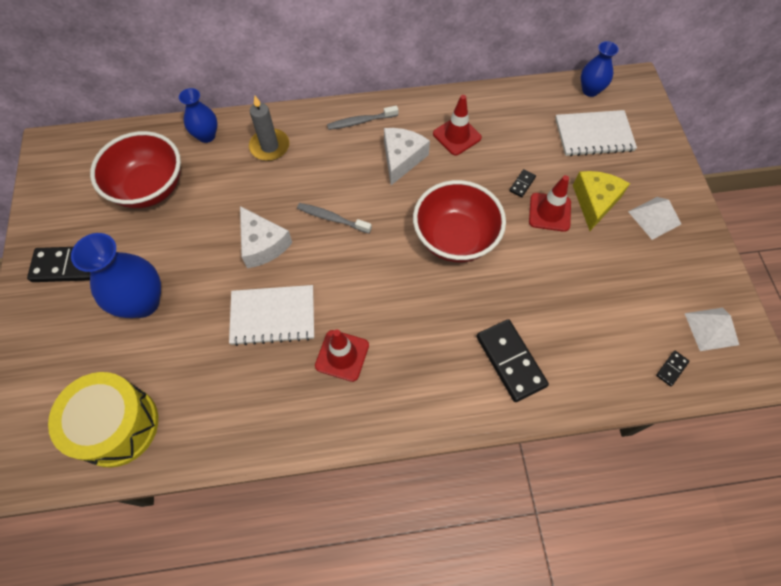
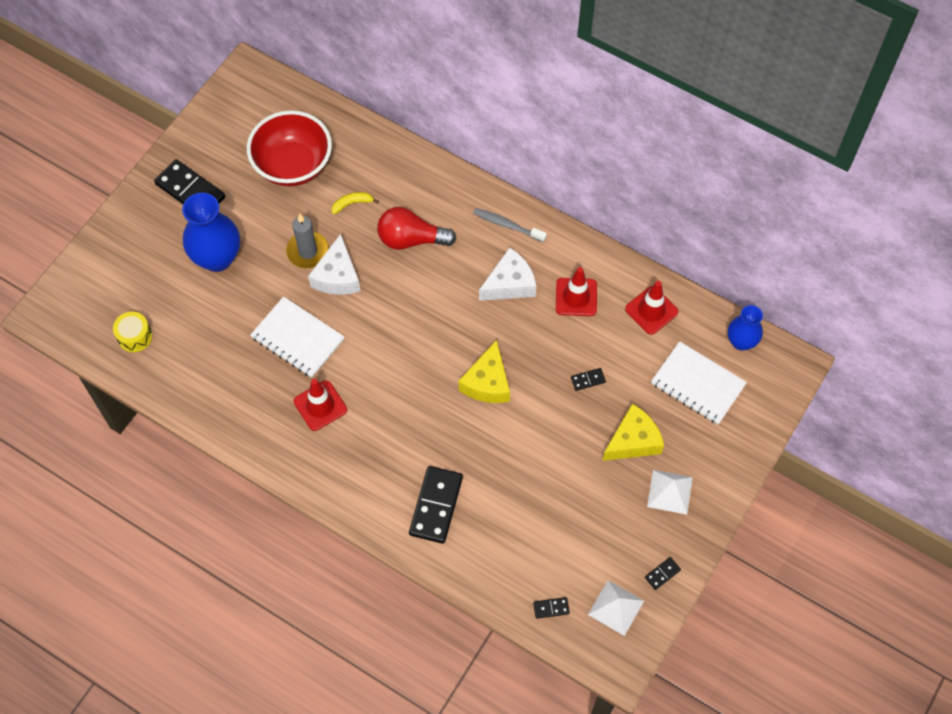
camera: 40 degrees right, 0 degrees up
(117, 425) = (135, 336): yellow drum -> yellow drum, size x0.49
(206, 136) = (372, 148): blue vase -> none
(226, 184) = (352, 204): none -> yellow banana
(269, 146) = (413, 195): grey candle -> grey candle (308, 251)
(297, 178) = (411, 239): none -> red light bulb
(332, 218) = (407, 294): grey toothbrush -> none
(455, 238) = (487, 382): red bowl -> yellow cheese
(549, 212) = (586, 420): red traffic cone -> red traffic cone (651, 310)
(712, 278) = (662, 574): none -> black domino

